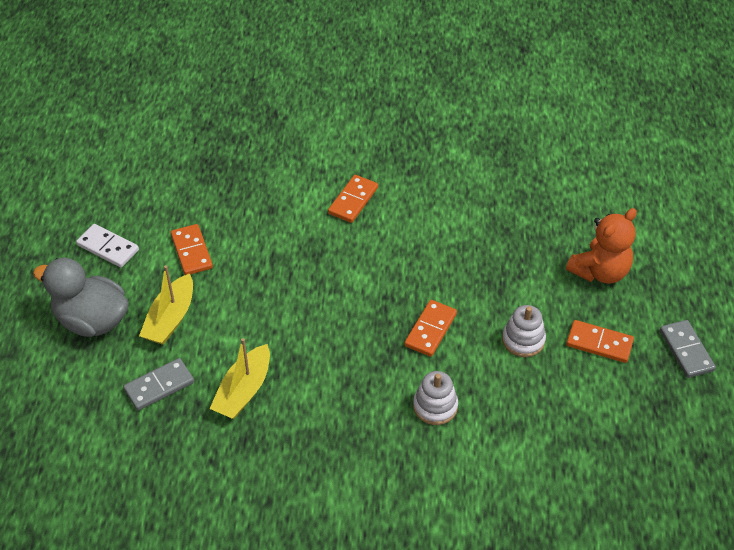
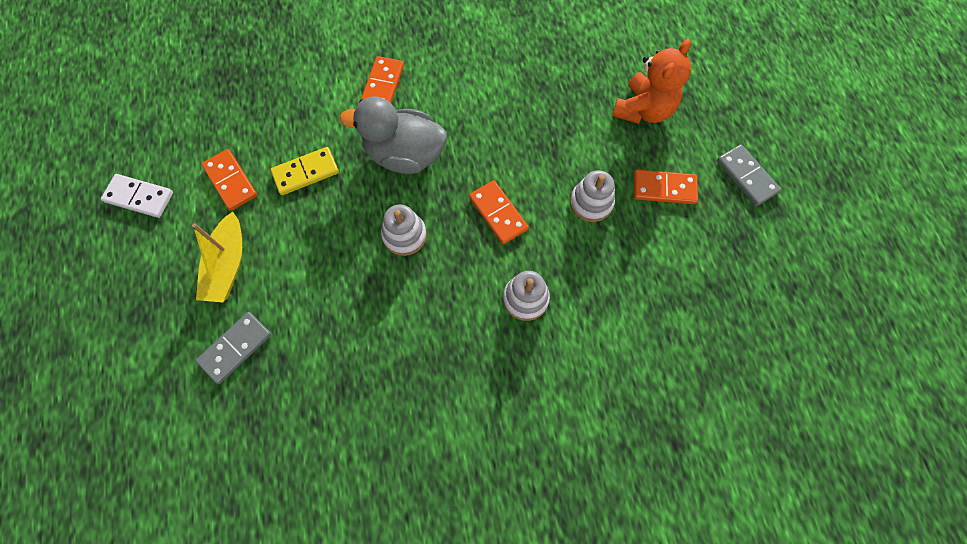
camera: 15 degrees left, 20 degrees up
(92, 320) = (143, 288): grey duck -> grey duck (405, 155)
(243, 391) = (326, 330): yellow boat -> none
(261, 259) = (306, 173): none -> yellow domino
(337, 329) = (404, 235): none -> white stacking toy
(430, 330) = (498, 213): orange domino -> orange domino turned 45 degrees counterclockwise

